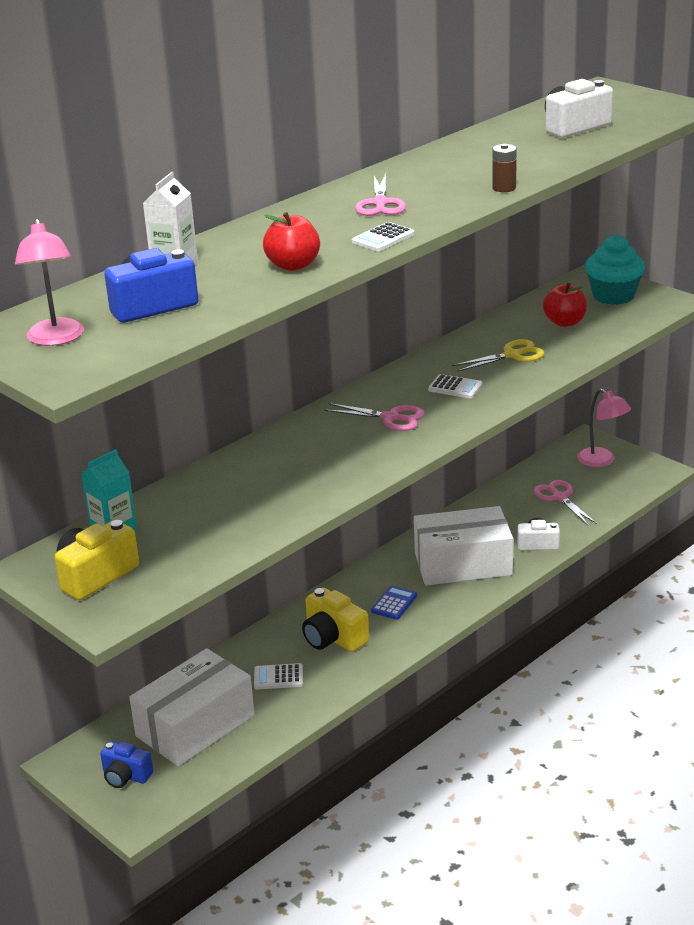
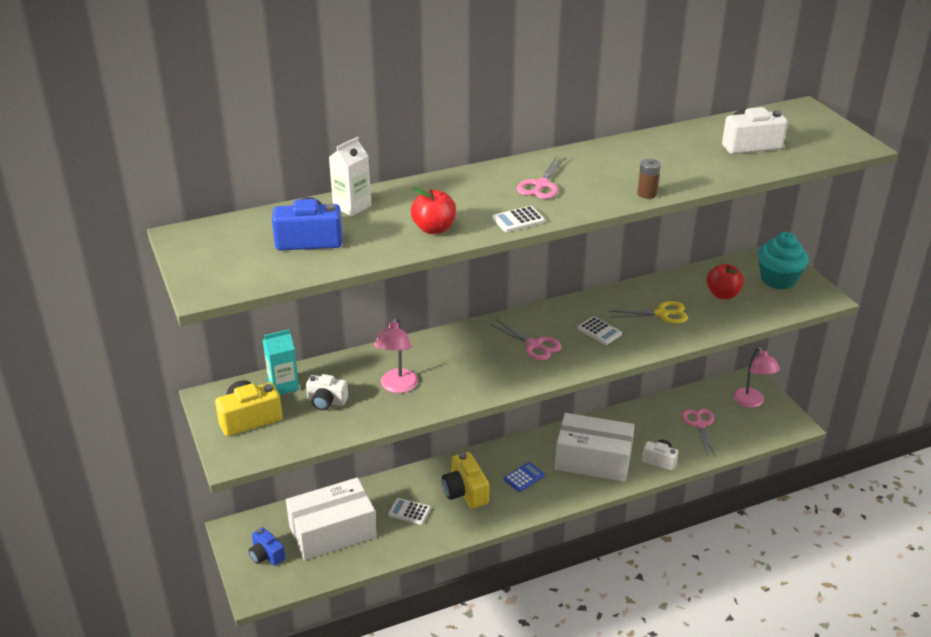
camera: 20 degrees right, 5 degrees up
(56, 339) = (225, 252): pink lamp -> pink lamp (397, 387)
(181, 533) = (326, 401): none -> white camera

